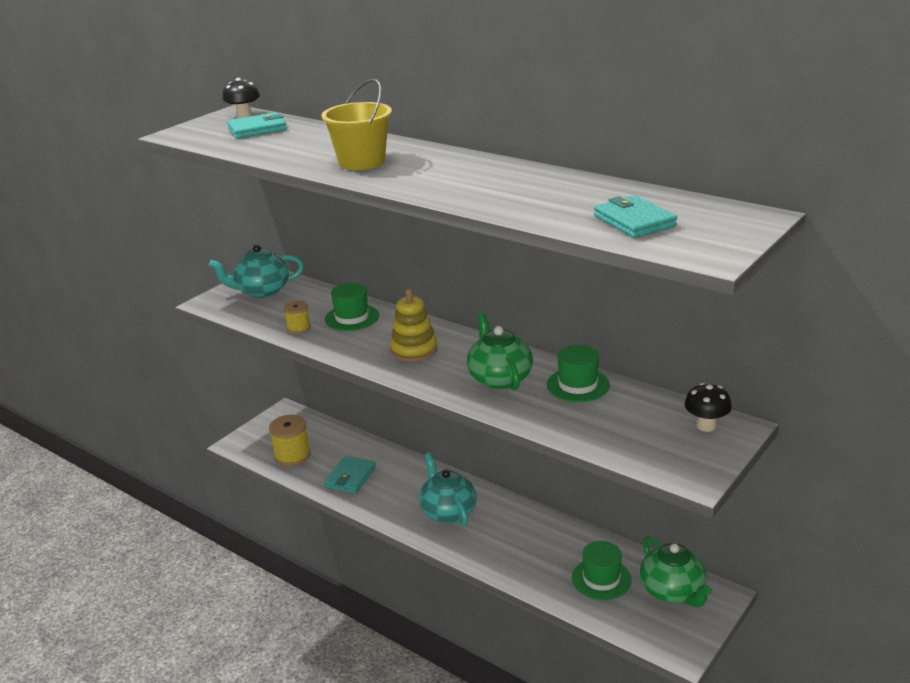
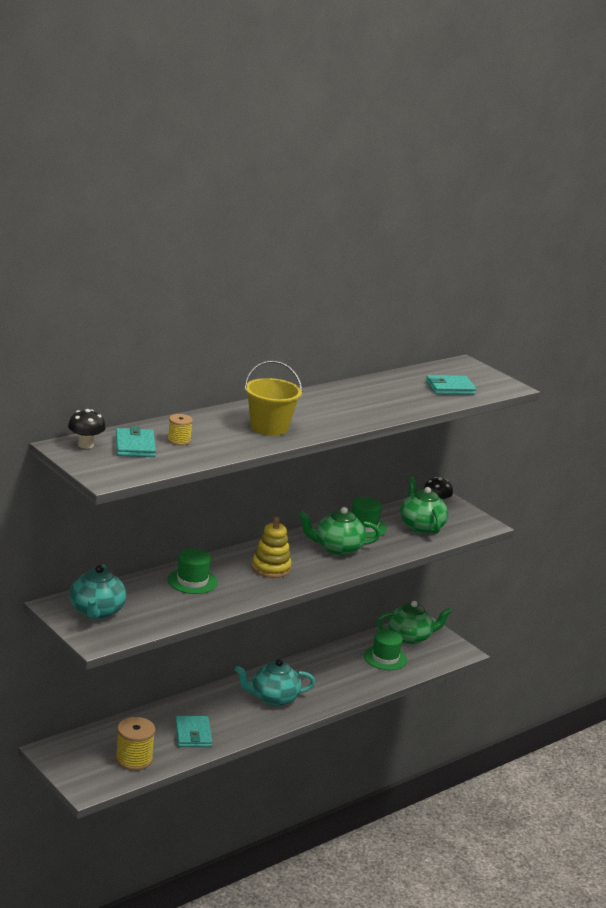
camera: 80 degrees left, 5 degrees down
(298, 328) = (191, 607): yellow spool -> yellow spool (179, 440)
(350, 477) = (193, 734): turquoise wallet -> turquoise wallet turned 45 degrees clockwise
(626, 425) = (421, 526): none -> green teapot

